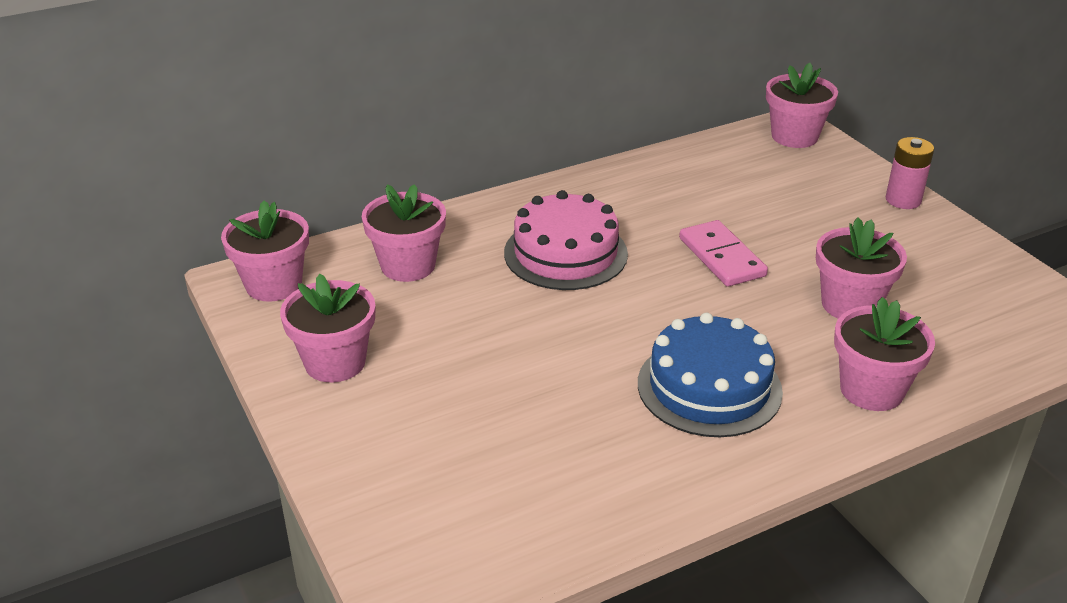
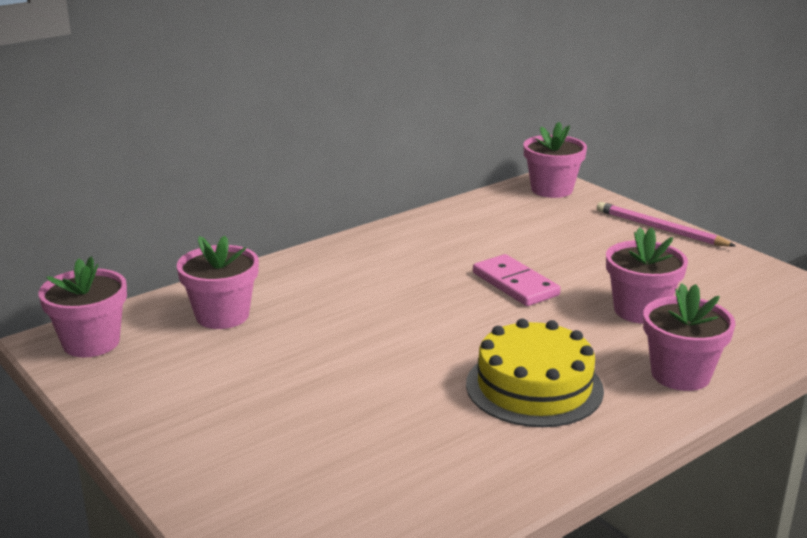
camera: 10 degrees left, 10 degrees down
(335, 362) = (167, 402): pink flower pot -> none
(565, 253) = (371, 293): pink cake -> none
(709, 387) = (534, 387): blue cake -> yellow cake
(903, 200) = (660, 229): pink battery -> pink pencil

